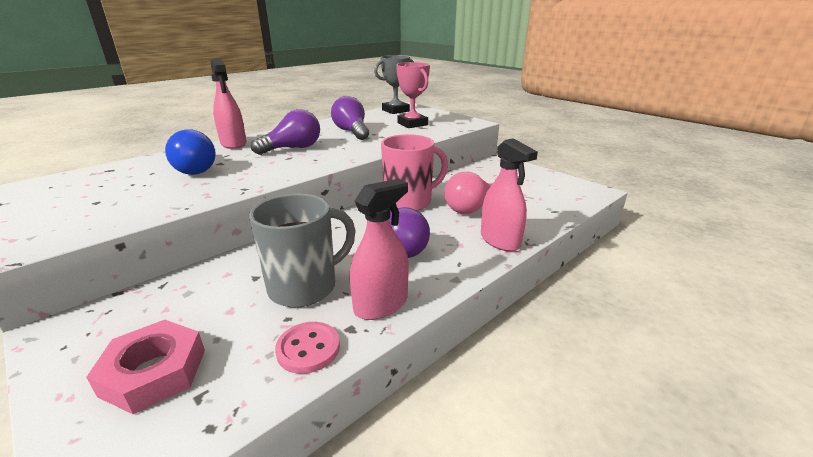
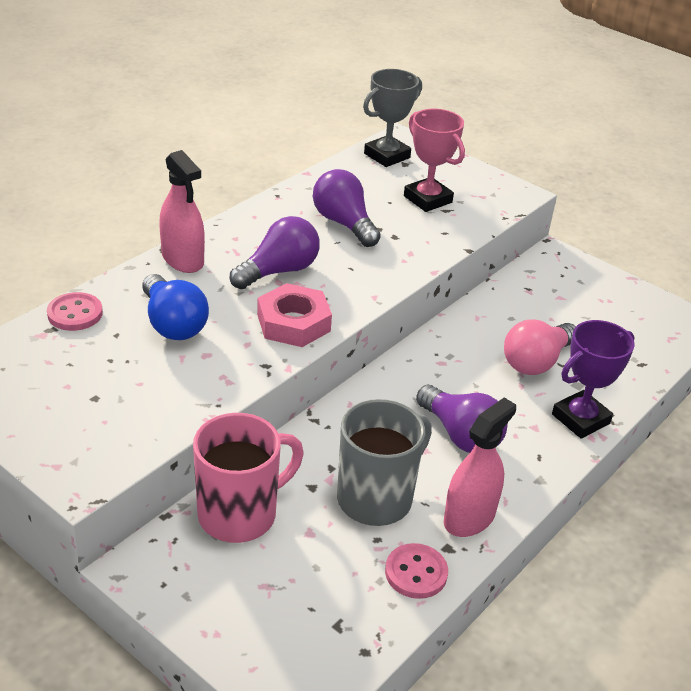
camera: 10 degrees left, 10 degrees up
(135, 163) = (75, 314): none -> pink button
(154, 372) = (278, 605): pink nut -> pink nut (293, 323)
(409, 202) = (451, 352): pink mug -> pink mug (240, 514)
(500, 240) = (580, 419): pink spray bottle -> purple trophy

